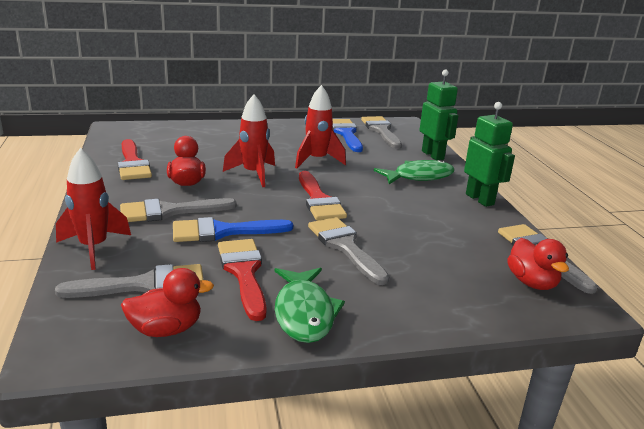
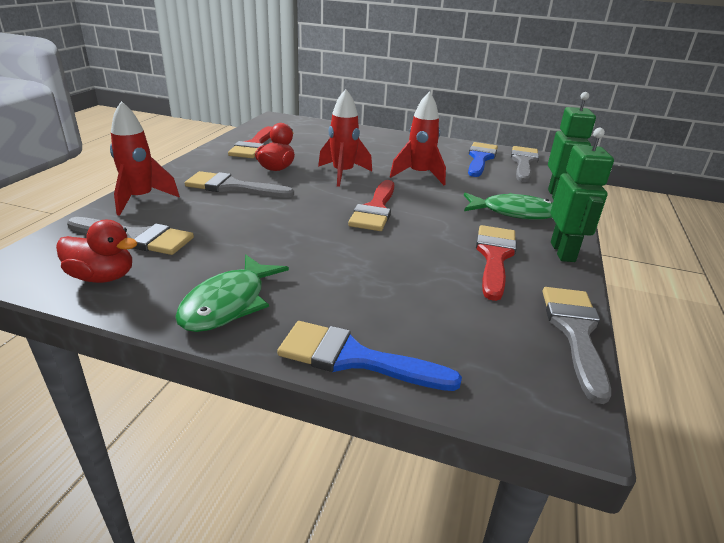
camera: 30 degrees right, 5 degrees up
(223, 231) = (253, 213): blue brush -> blue brush (354, 358)
(244, 272) = (224, 251): red brush -> red brush (494, 257)
(345, 247) = (347, 256): grey brush -> none
(532, 282) = (522, 360): red duck -> none

